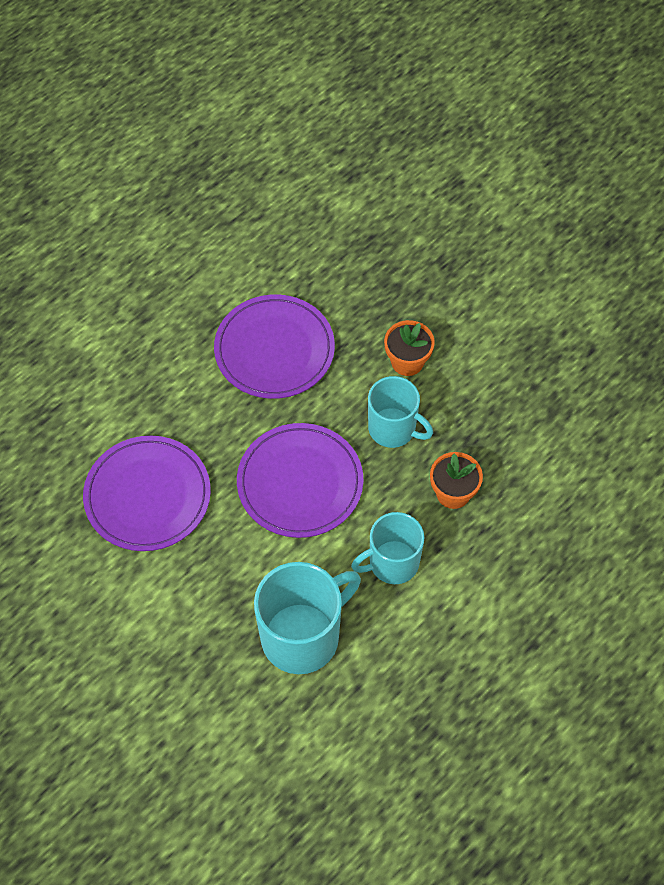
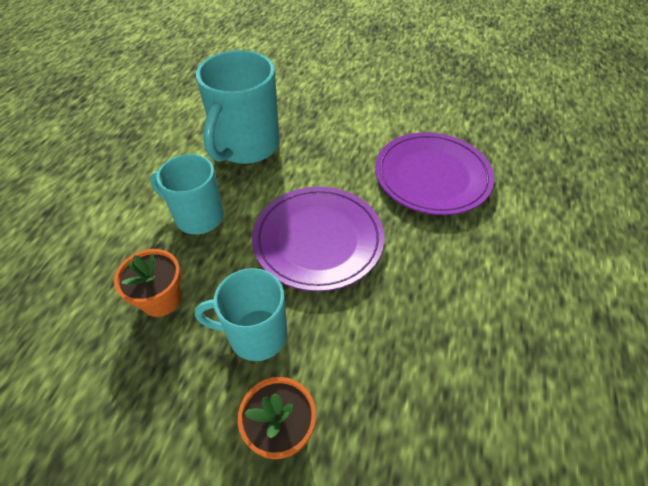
camera: 150 degrees right, 10 degrees down
(274, 350) = (443, 357): purple plate -> none
(392, 563) = (198, 217): turquoise mug -> turquoise mug turned 105 degrees counterclockwise

